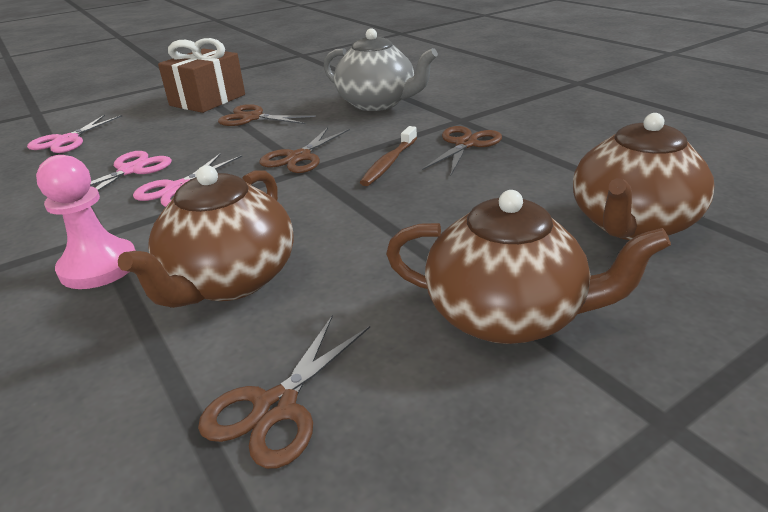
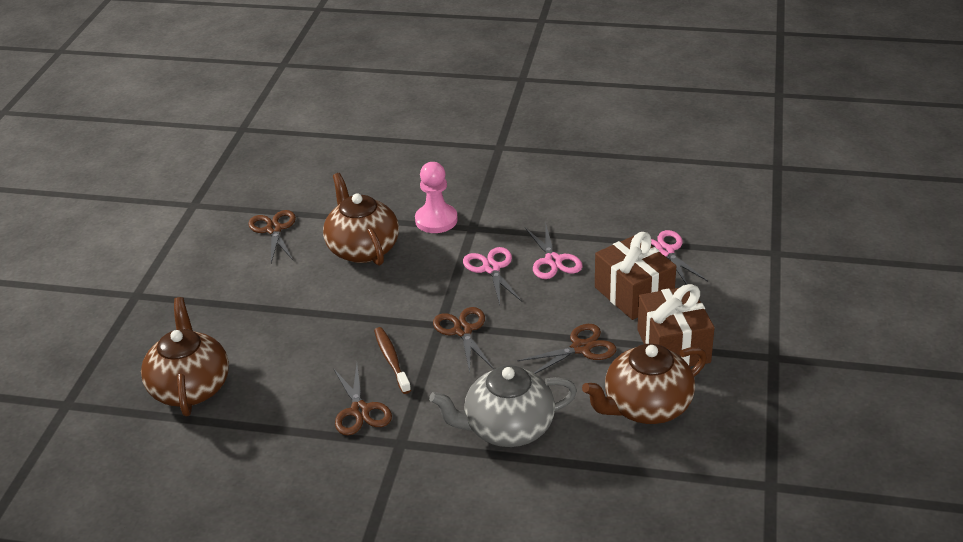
camera: 135 degrees right, 5 degrees up
(152, 128) = (634, 294): none -> brown gift
(507, 316) = (219, 301): brown teapot -> brown teapot (646, 407)

